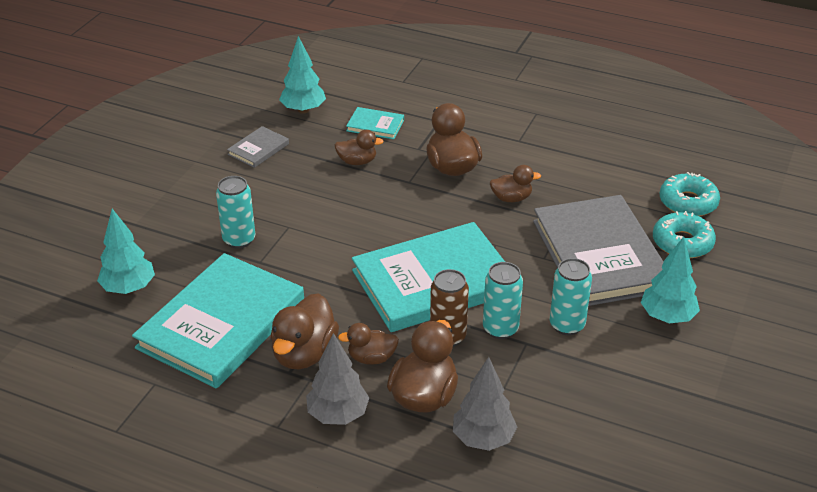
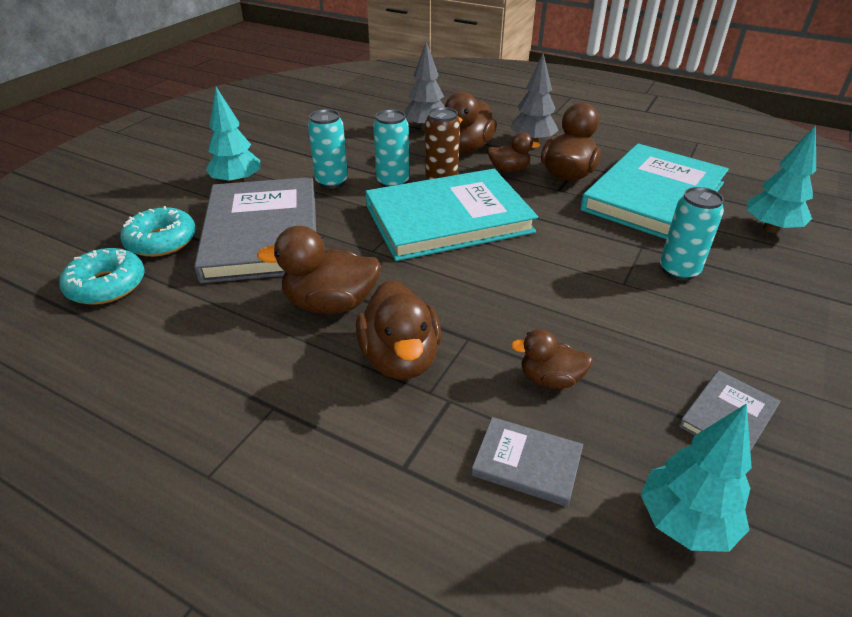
camera: 175 degrees left, 0 degrees up
(375, 125) = (527, 463): turquoise book -> grey book
(511, 198) = (330, 304): brown duck -> brown duck, size x1.67

